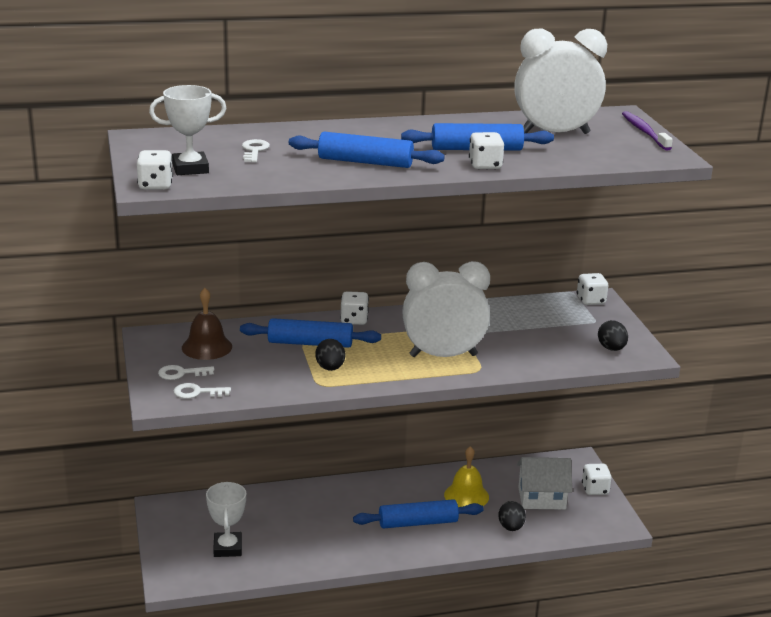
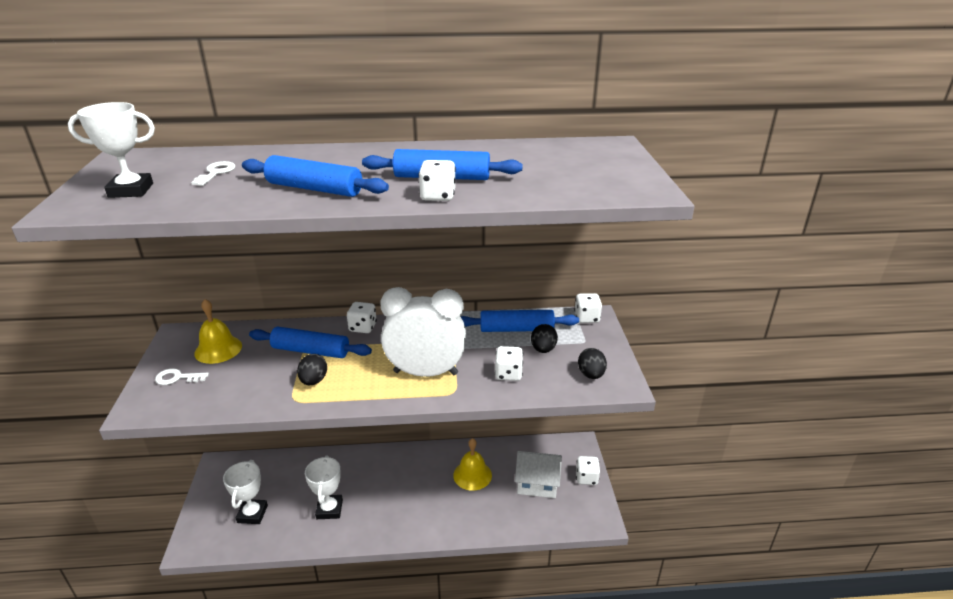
camera: 10 degrees right, 5 degrees up
(155, 185) = (73, 209): white dice -> white dice (508, 374)
(197, 392) = (177, 401): white key -> none
(207, 347) = (218, 349): brown bell -> yellow bell
(315, 537) = (329, 509): none -> white trophy
(418, 522) = (422, 501): blue rolling pin -> blue rolling pin (516, 329)
(511, 527) = (501, 514): black egg -> black egg (543, 349)
(555, 133) = (535, 162): white clock -> none
(644, 132) = (631, 163): purple toothbrush -> none

